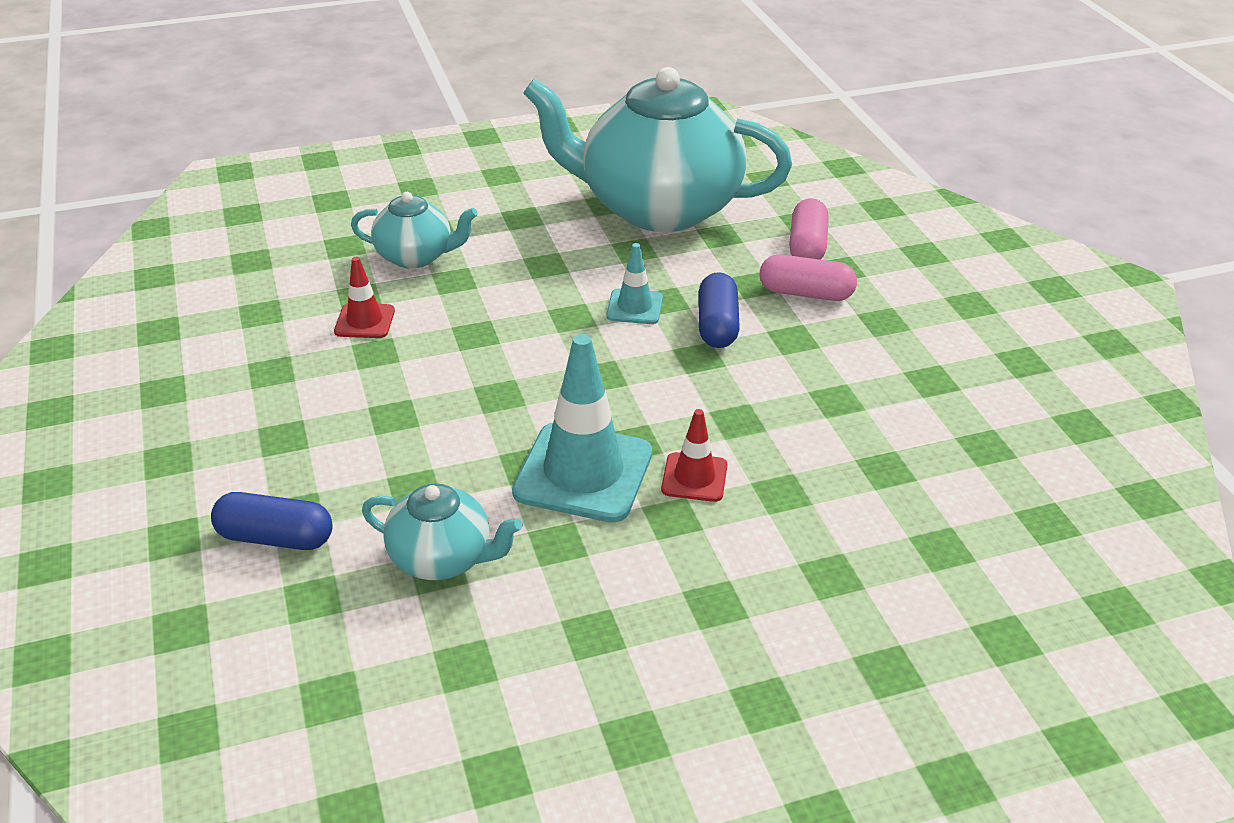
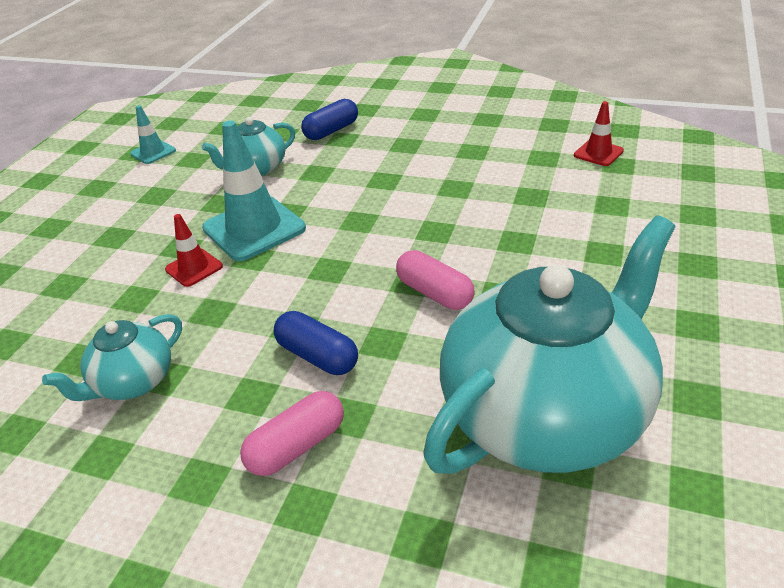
camera: 130 degrees right, 0 degrees up
(364, 321) = (495, 191): red traffic cone -> red traffic cone (598, 153)
(416, 256) = (567, 232): turquoise teapot -> turquoise teapot (133, 382)
(634, 307) = (390, 319): turquoise traffic cone -> turquoise traffic cone (153, 152)
(807, 246) = (368, 504): pink capsule -> pink capsule (434, 293)

